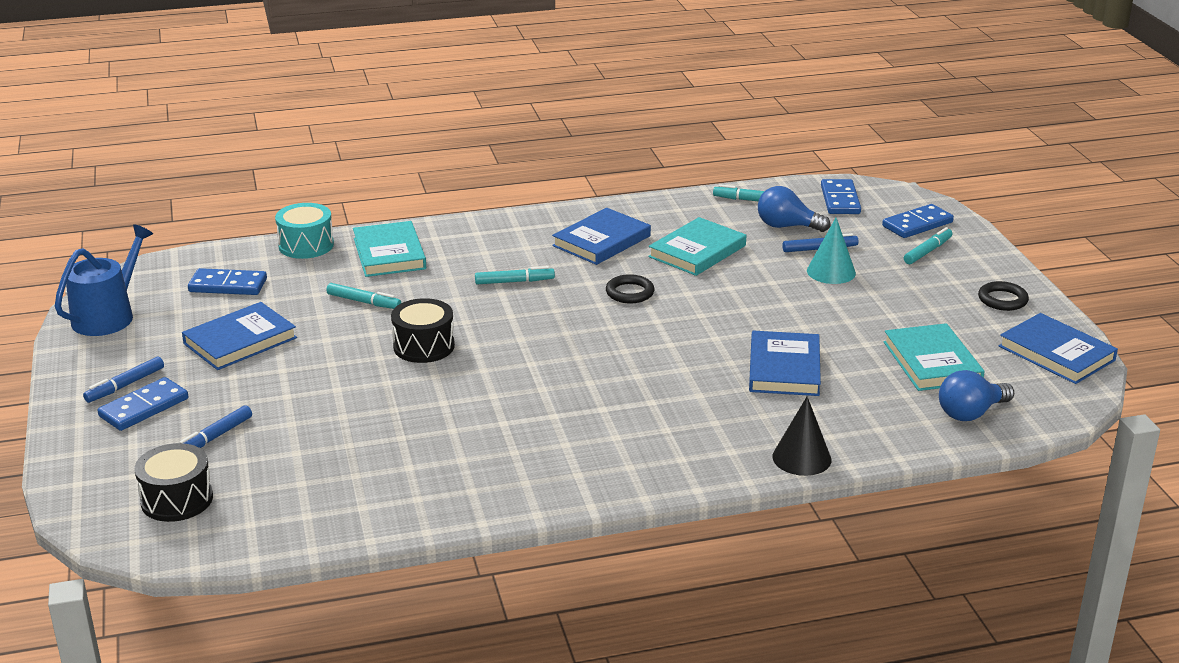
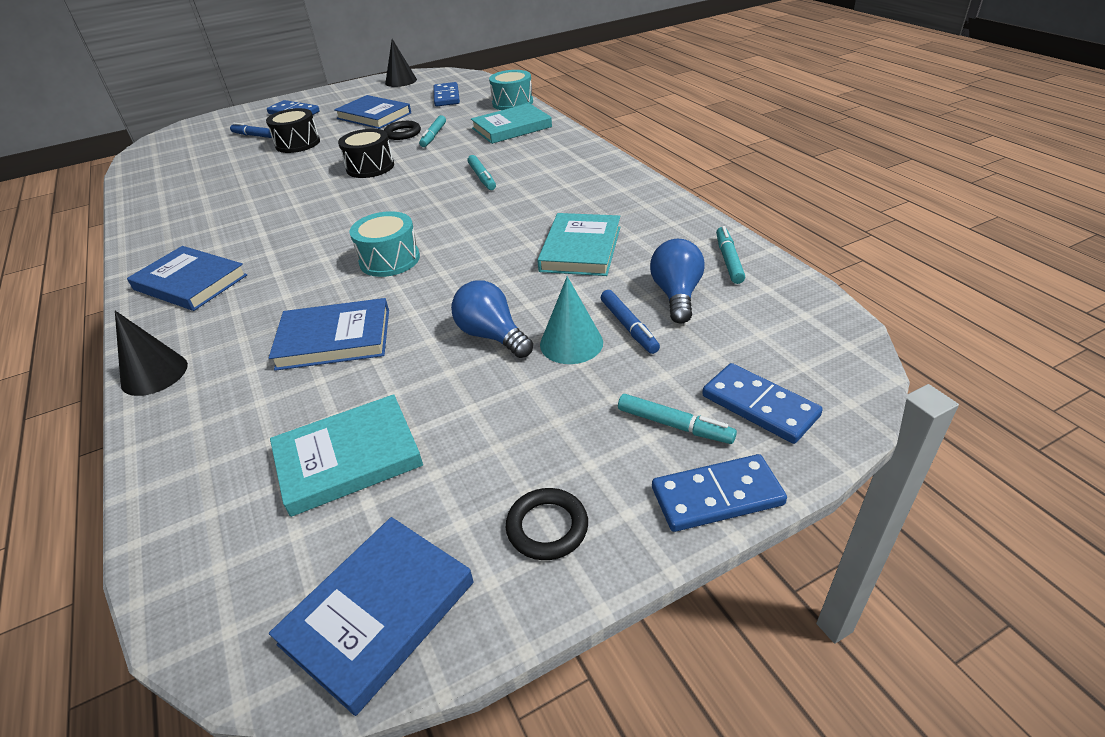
camera: 80 degrees right, 10 degrees up
(108, 316) = (401, 81): blue watering can -> black cone
(125, 385) = (319, 103): blue marker -> none
(177, 499) = (190, 143): black drum -> black drum (298, 143)
(601, 241) = (576, 198): blue book -> blue book (190, 282)
(629, 293) = (478, 229): black ring -> black ring (403, 133)
(662, 340) = (389, 260): none -> turquoise drum
(697, 251) = (580, 249): turquoise book -> turquoise book turned 75 degrees clockwise
(840, 200) = (785, 325): blue domino -> blue domino (717, 496)
(970, 413) = (213, 509): blue light bulb -> blue light bulb (492, 336)

